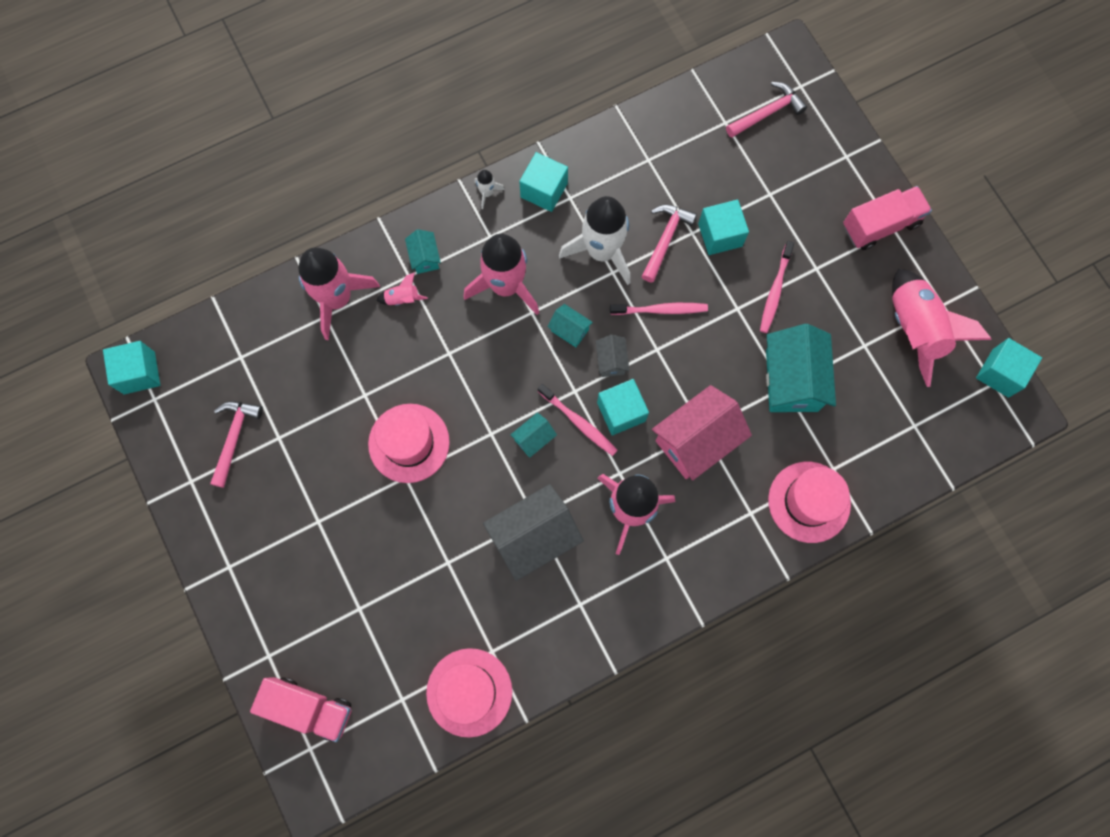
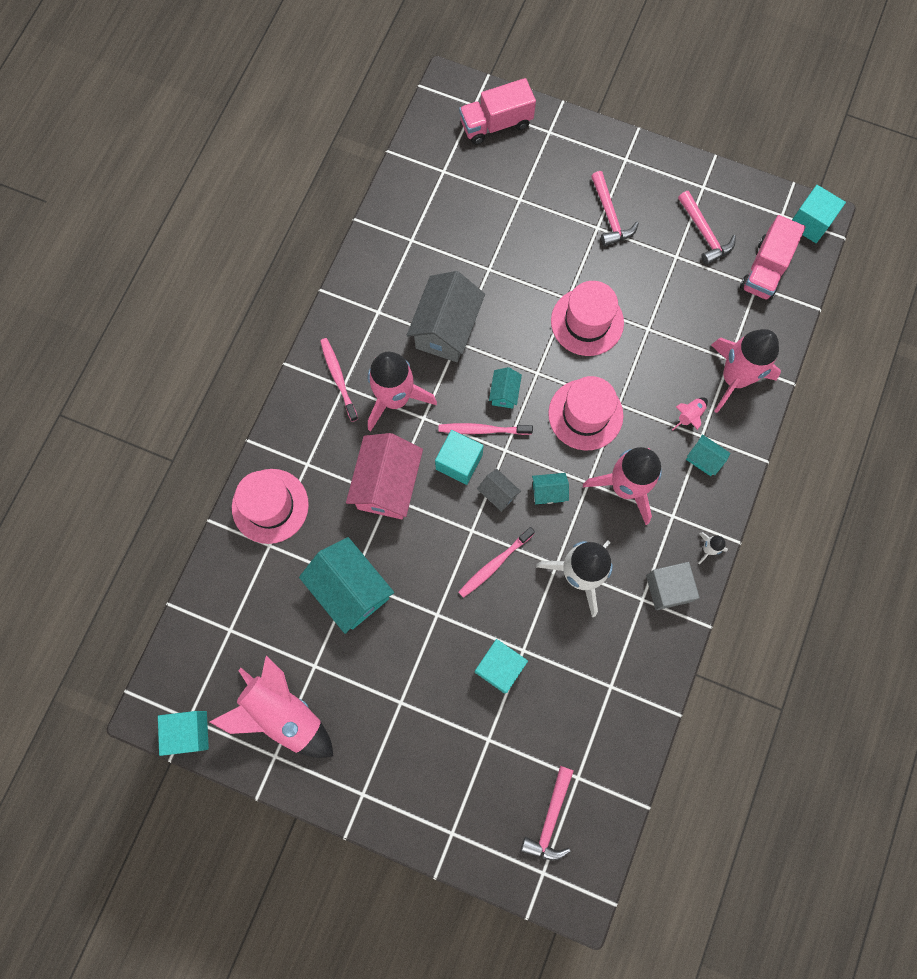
camera: 140 degrees right, 0 degrees up
(469, 692) = (404, 206): pink hat -> pink hat (585, 414)
(544, 190) = (668, 588): turquoise cube -> grey cube
(665, 239) = (539, 626): pink hammer -> pink hammer (610, 216)
(775, 291) = (419, 654): pink toothbrush -> pink toothbrush (338, 378)
(880, 225) = (376, 788): pink truck -> pink truck (765, 269)

